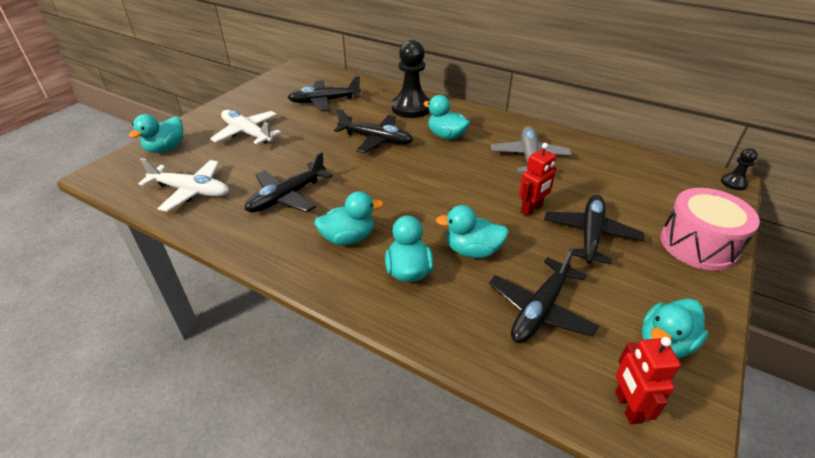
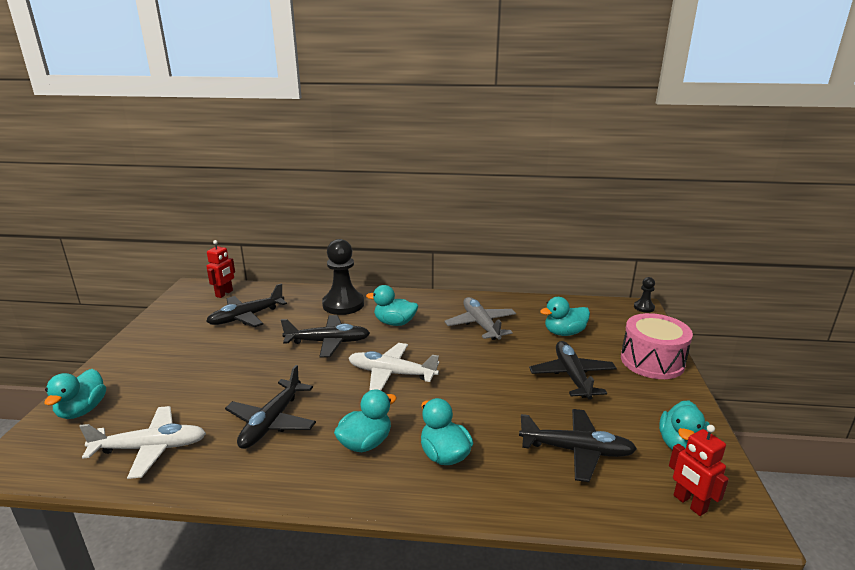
camera: 25 degrees left, 15 degrees down
(247, 133) = (178, 369): white plane -> white plane (391, 374)
(472, 251) = (488, 419): turquoise duck -> turquoise duck (564, 333)
(531, 209) = (513, 368): red robot -> red robot (224, 293)
(540, 310) = (576, 450): black plane -> black plane turned 90 degrees counterclockwise

